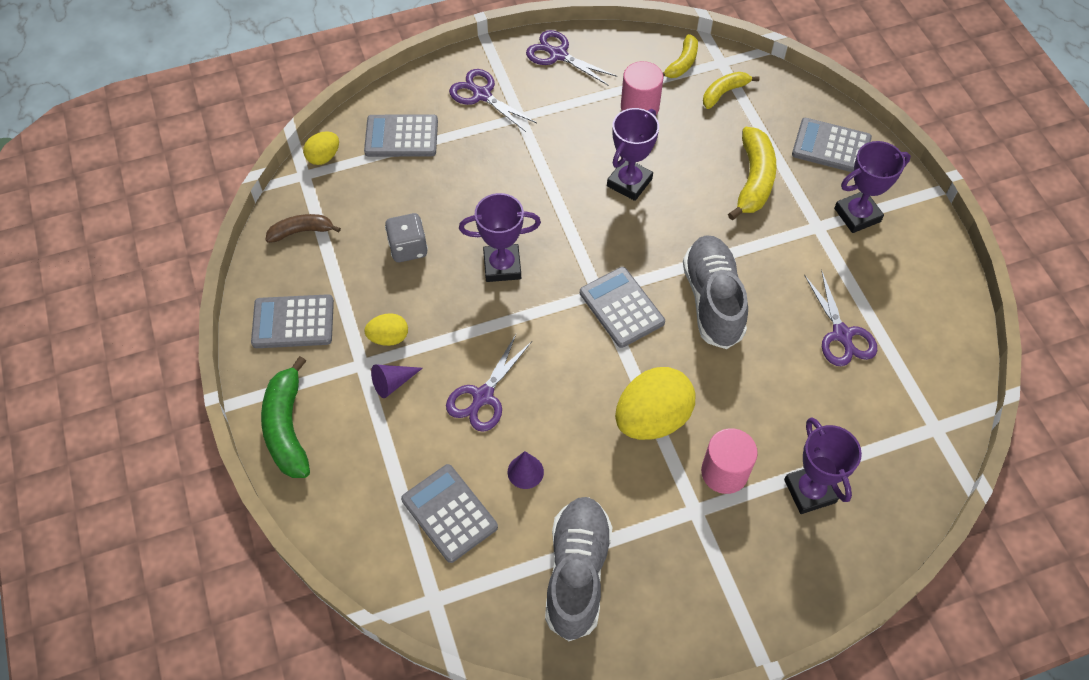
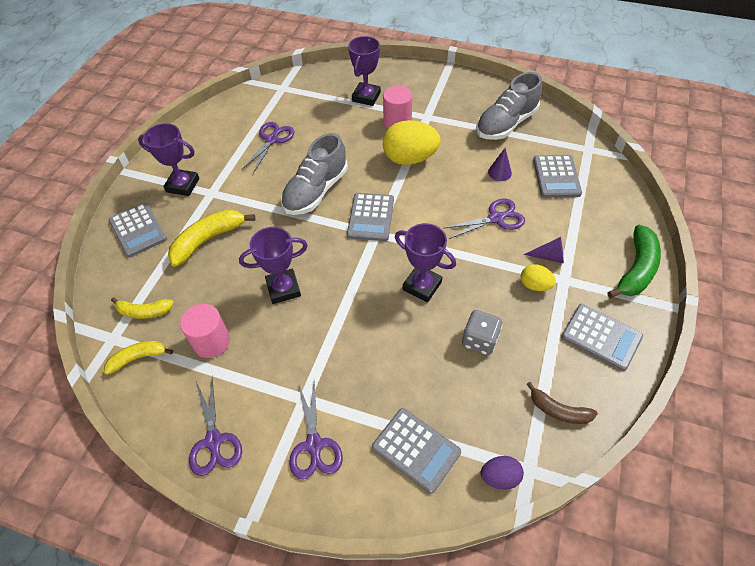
camera: 140 degrees left, 5 degrees down
(324, 157) = (499, 477): yellow egg -> purple egg

